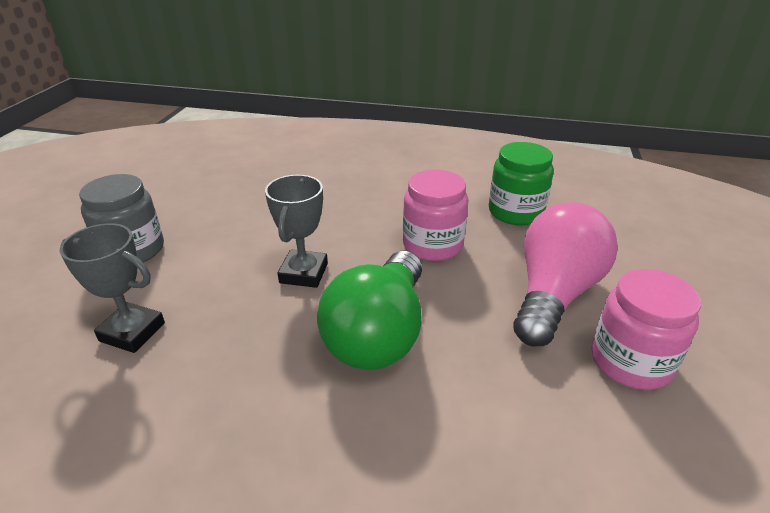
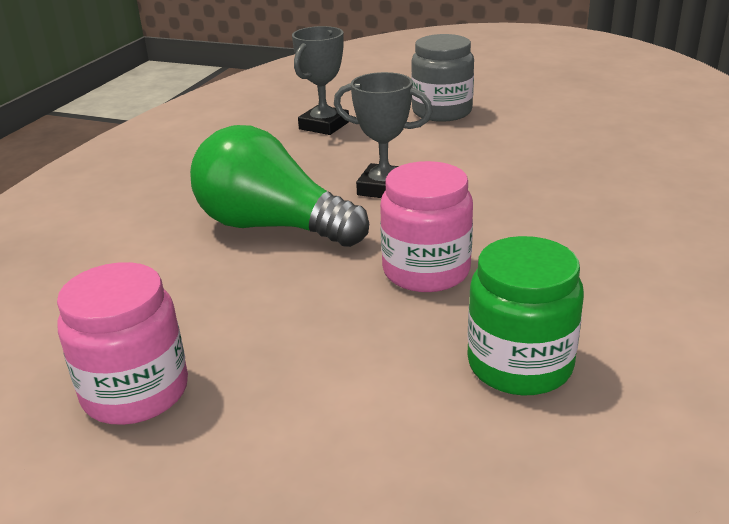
camera: 100 degrees right, 5 degrees down
(554, 293) = (287, 358): pink light bulb -> none

